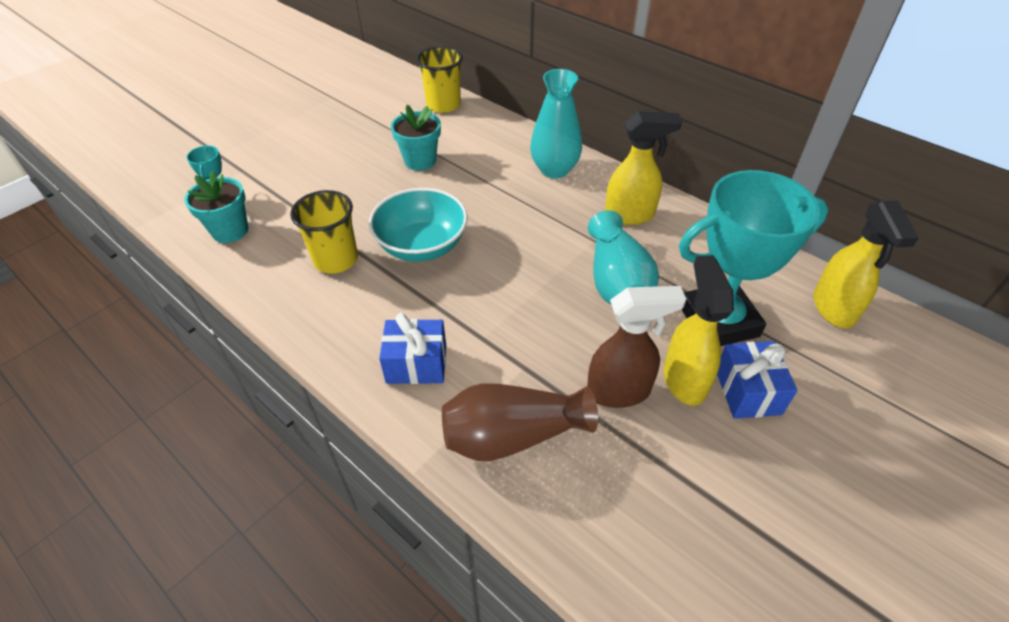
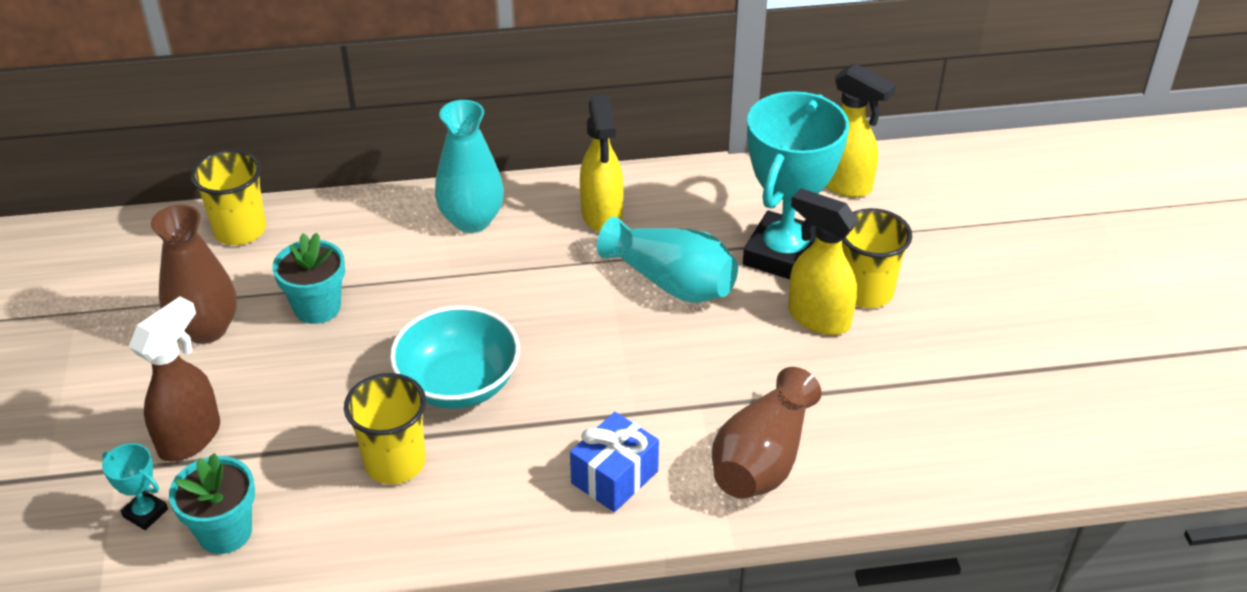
camera: 50 degrees left, 5 degrees down
(364, 138) = (206, 329): none -> brown vase
(619, 391) = (788, 364): brown spray bottle -> brown spray bottle (190, 437)
(630, 215) = (602, 215): yellow spray bottle -> yellow spray bottle turned 135 degrees clockwise
(748, 391) = (866, 291): blue gift -> yellow cup

